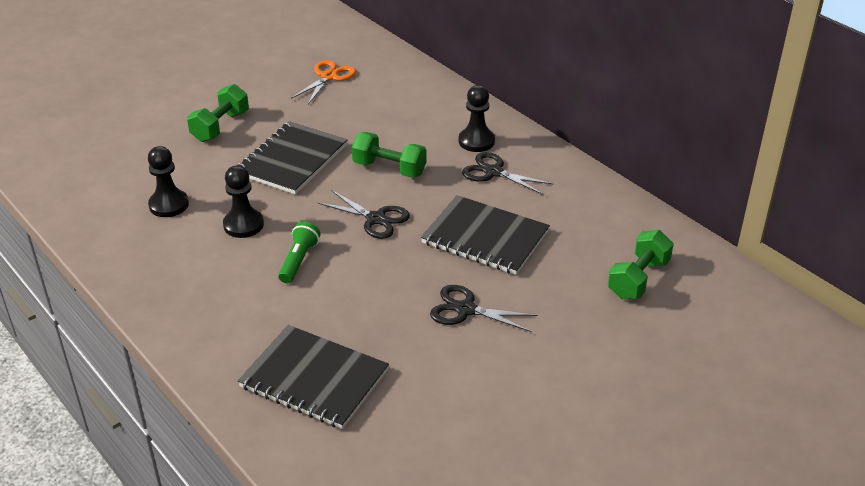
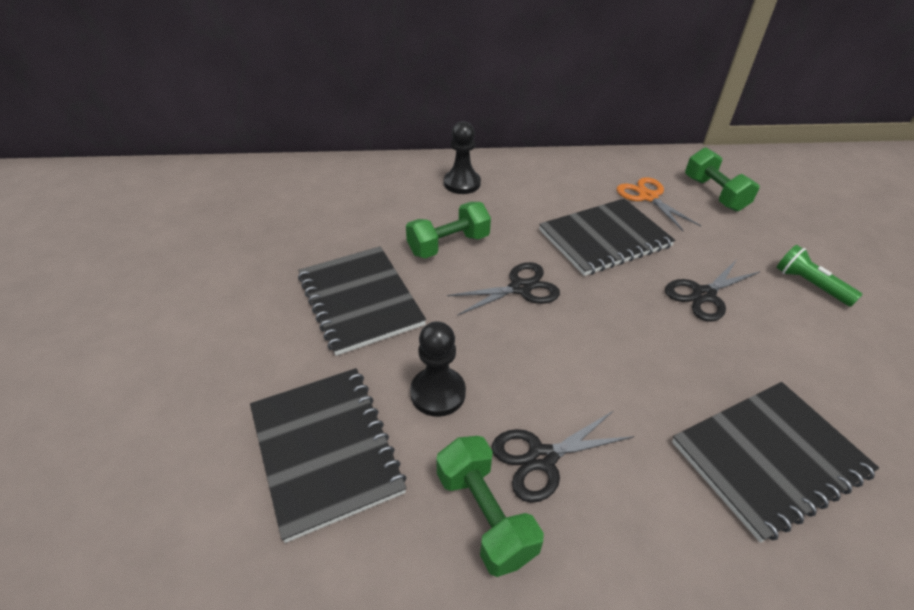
camera: 55 degrees left, 5 degrees up
(169, 205) = (326, 449): black pawn -> black notebook
(220, 126) = (227, 327): green dumbbell -> green dumbbell (485, 515)
(298, 260) = (544, 375): green flashlight -> green flashlight (809, 285)
(329, 77) = (253, 214): orange scissors -> orange scissors (648, 197)
(493, 172) = (515, 194): black scissors -> black scissors (542, 458)

